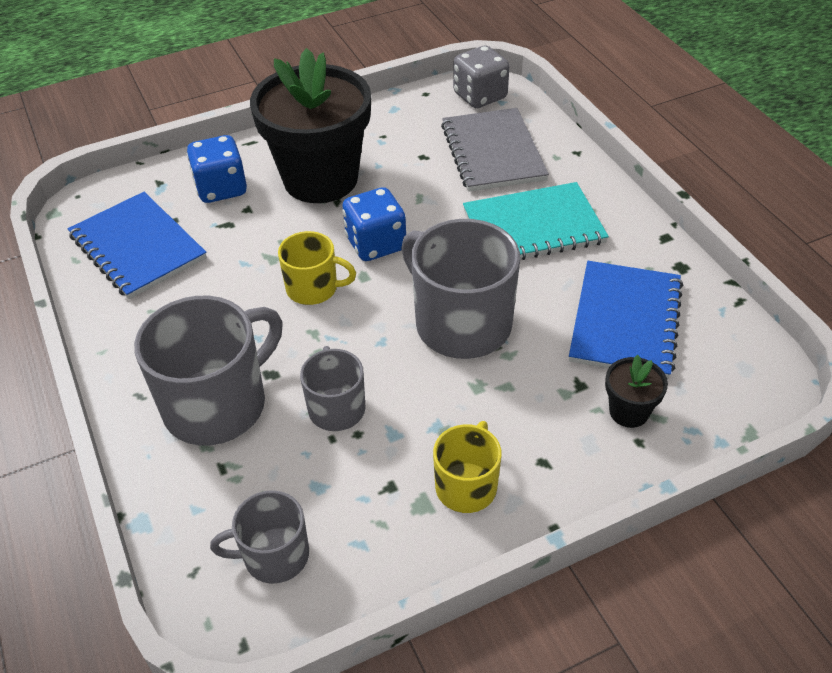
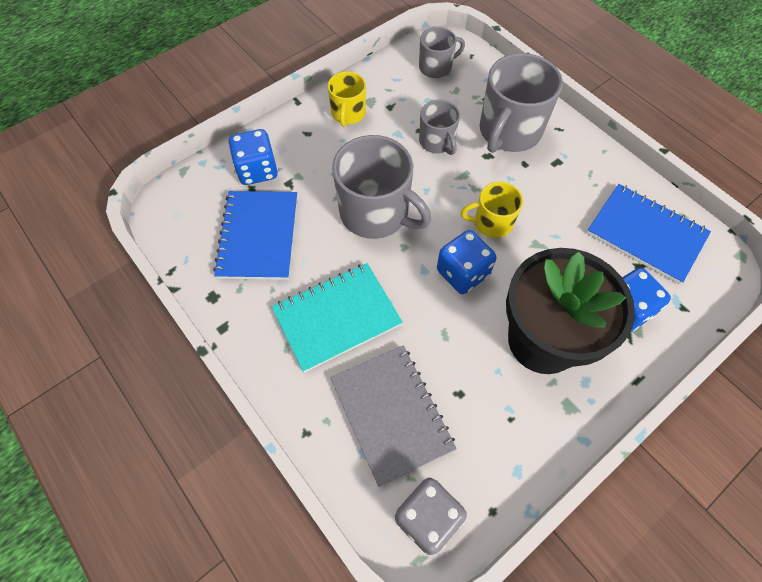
camera: 165 degrees right, 15 degrees up
(629, 412) = (257, 170): black flower pot -> blue dice

